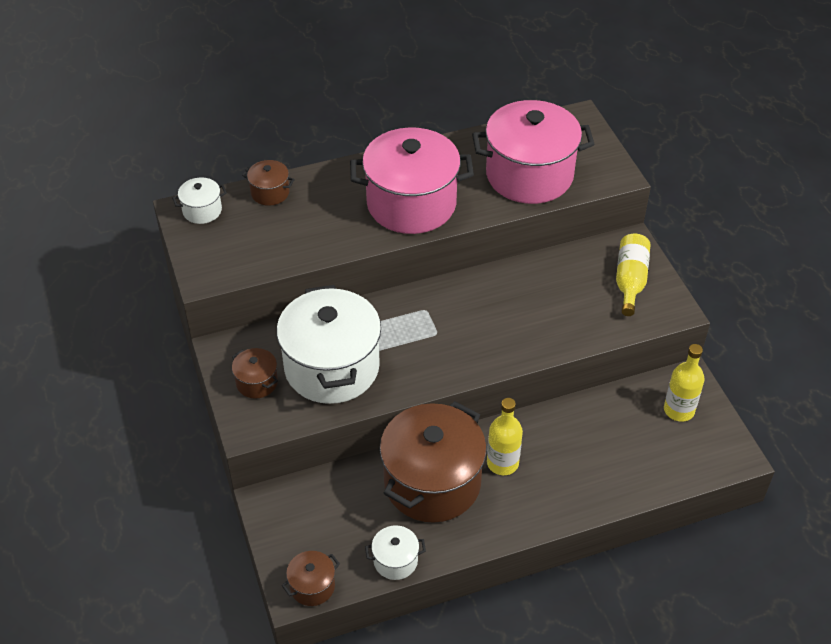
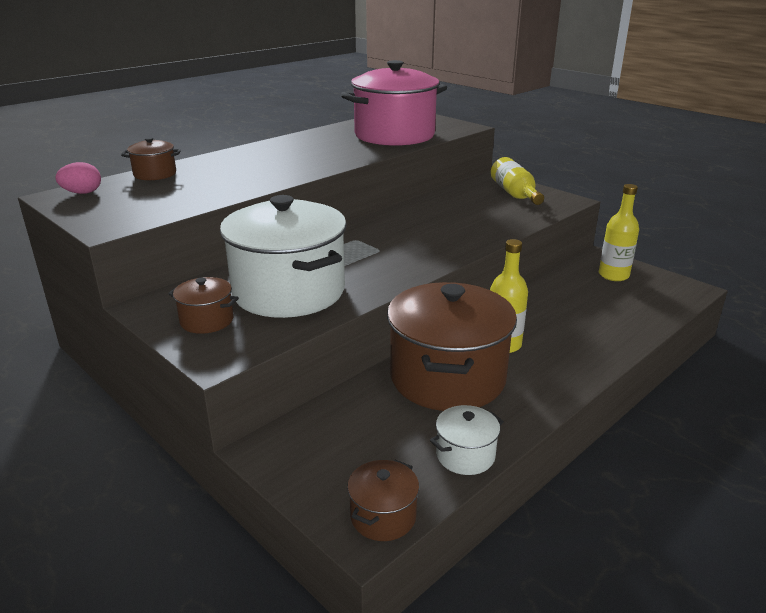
camera: 25 degrees left, 20 degrees down
(202, 210) = (82, 193): white pot -> pink egg
(411, 204) = (304, 159): pink pot -> none

